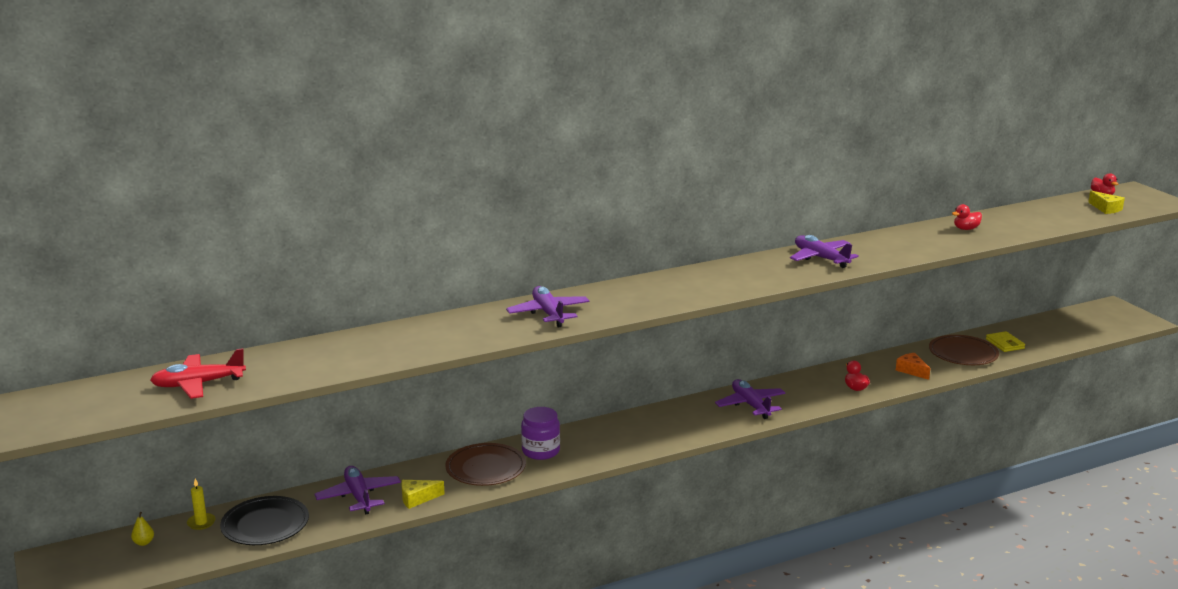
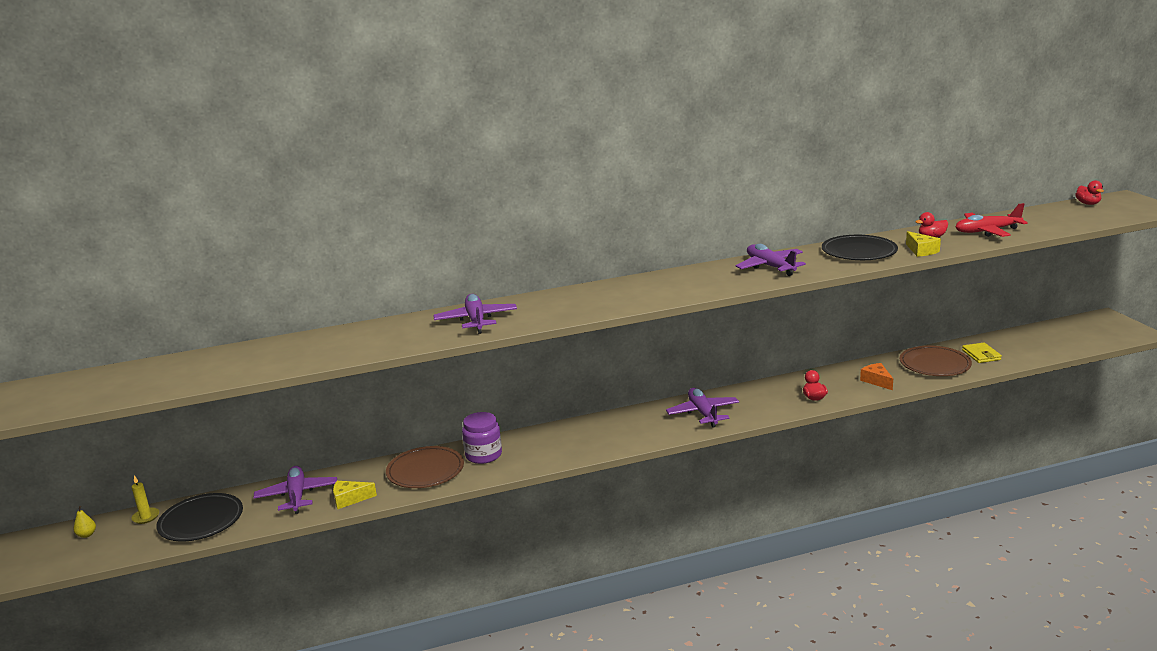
camera: 10 degrees right, 0 degrees up
(198, 384) = (115, 386): red plane -> red plane (987, 231)
(901, 243) = (859, 251): none -> black plate
(1106, 208) = (1088, 216): yellow cheese -> yellow cheese (921, 251)

